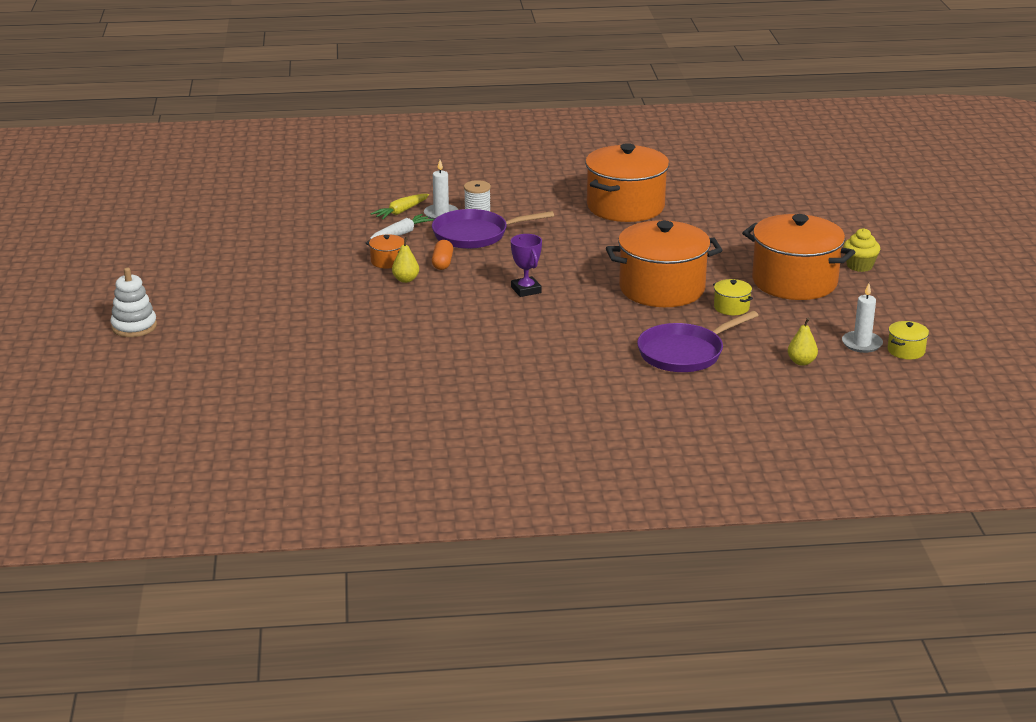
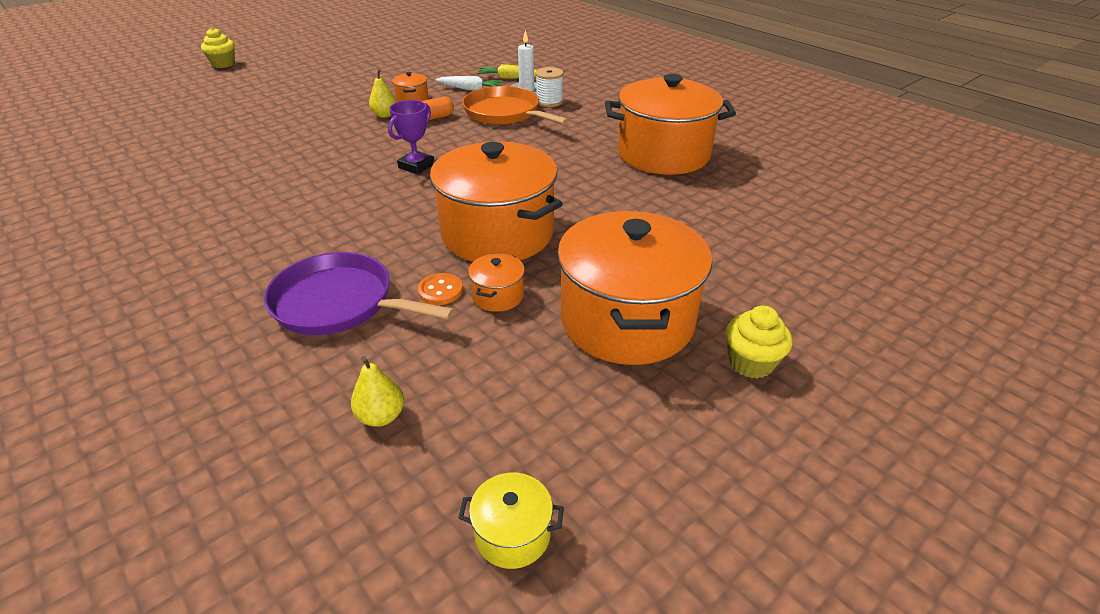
camera: 55 degrees right, 10 degrees up
(134, 326) = (223, 64): white stacking toy -> yellow cupcake
(475, 235) = (505, 113): purple pan -> orange pan
(706, 322) = (440, 291): none -> orange button
(731, 307) = (498, 296): yellow pot -> orange pot
(861, 344) = (493, 463): white candle -> none

